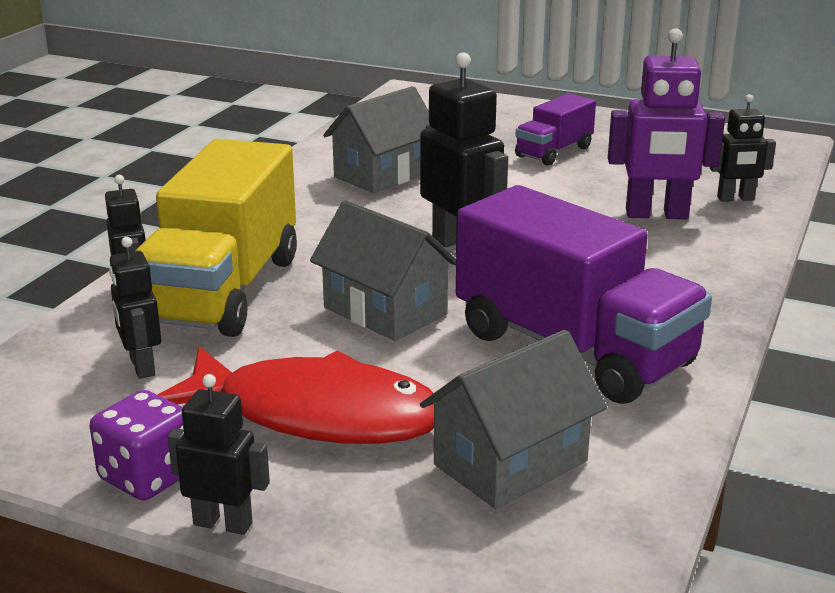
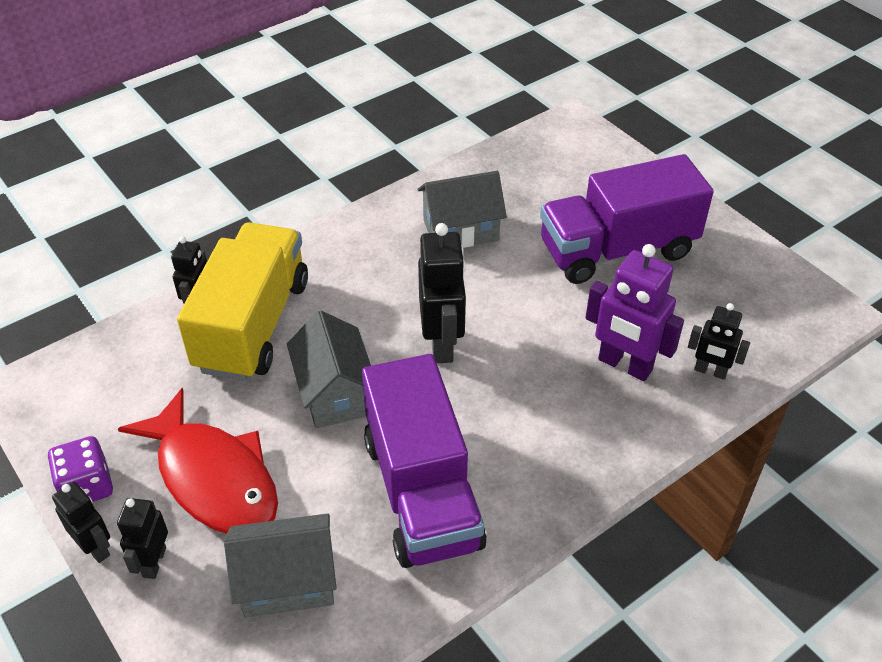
camera: 30 degrees right, 20 degrees up
(142, 366) = (153, 382): black robot -> black robot (154, 562)
(223, 290) = (253, 325): yellow truck -> yellow truck turned 150 degrees clockwise
(554, 152) = (617, 250): purple truck -> purple truck, size x1.95

